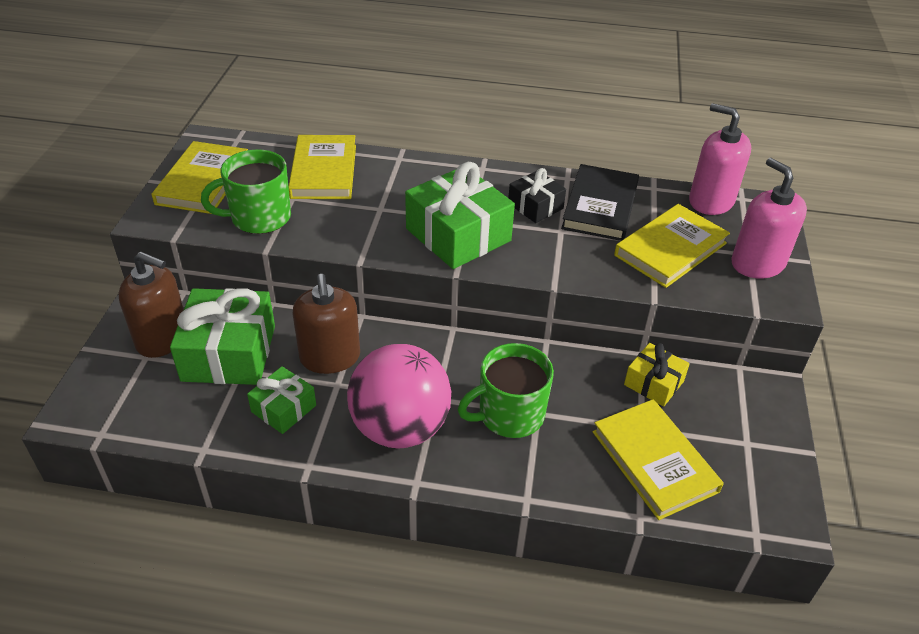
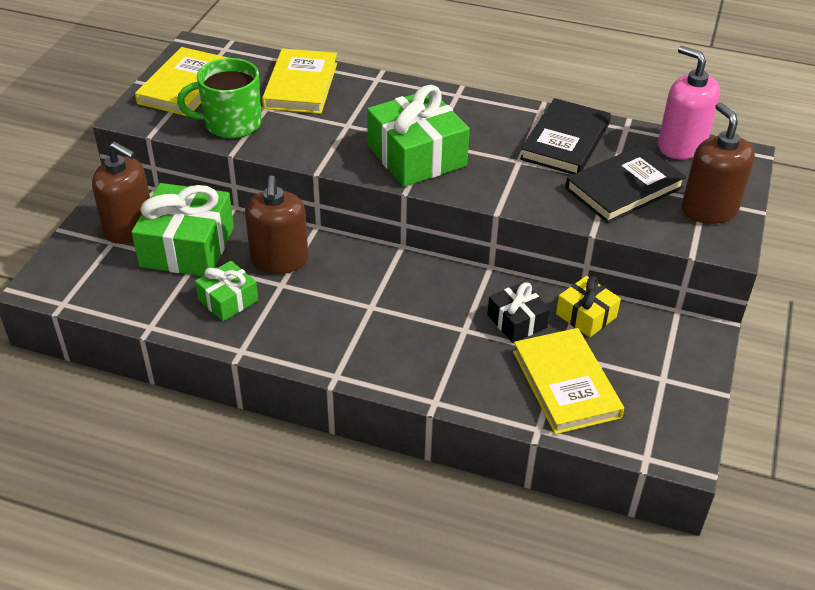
camera: 10 degrees right, 0 degrees up
(400, 428) = (331, 328): pink ball -> none
(509, 415) = (437, 328): green mug -> none
(535, 206) = (500, 135): black gift -> black gift (517, 321)
(670, 249) = (624, 188): yellow book -> black book
(757, 263) = (709, 209): pink soap dispenser -> brown soap dispenser

